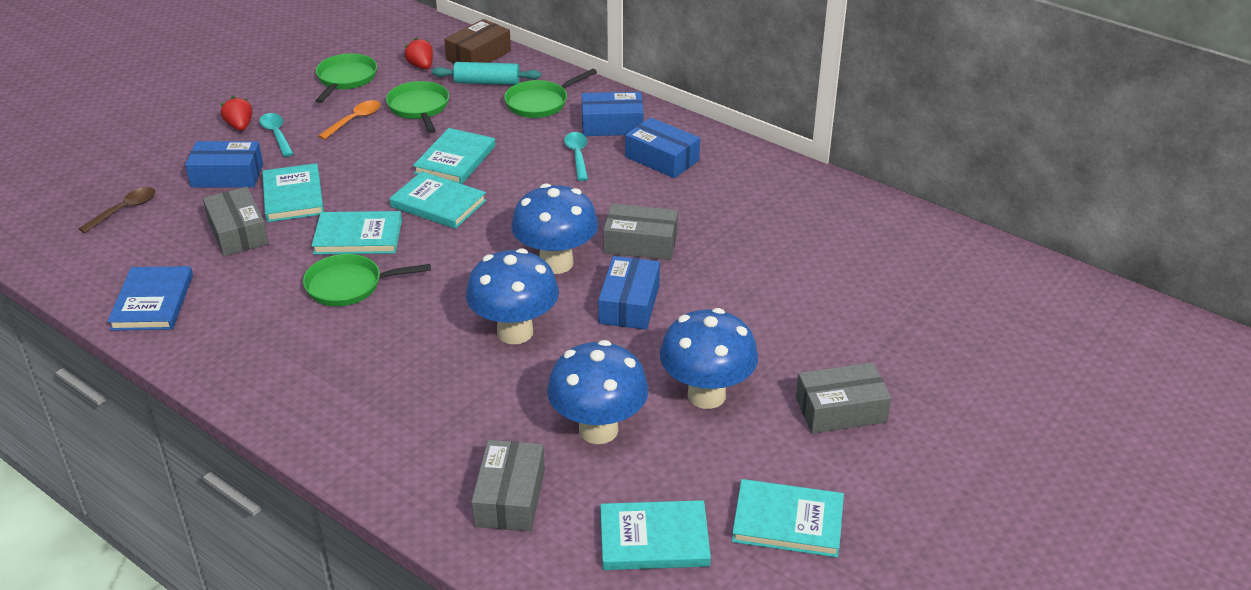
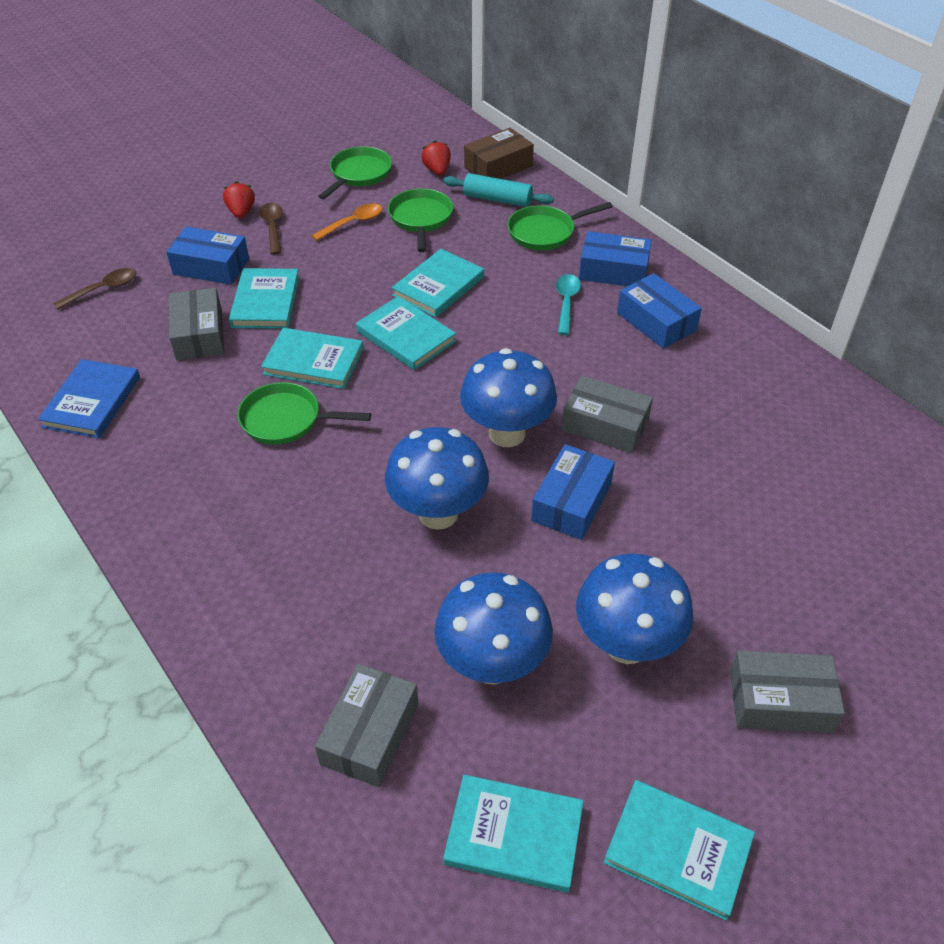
camera: 15 degrees right, 10 degrees up
(276, 135) = (273, 227): turquoise spoon -> brown spoon

